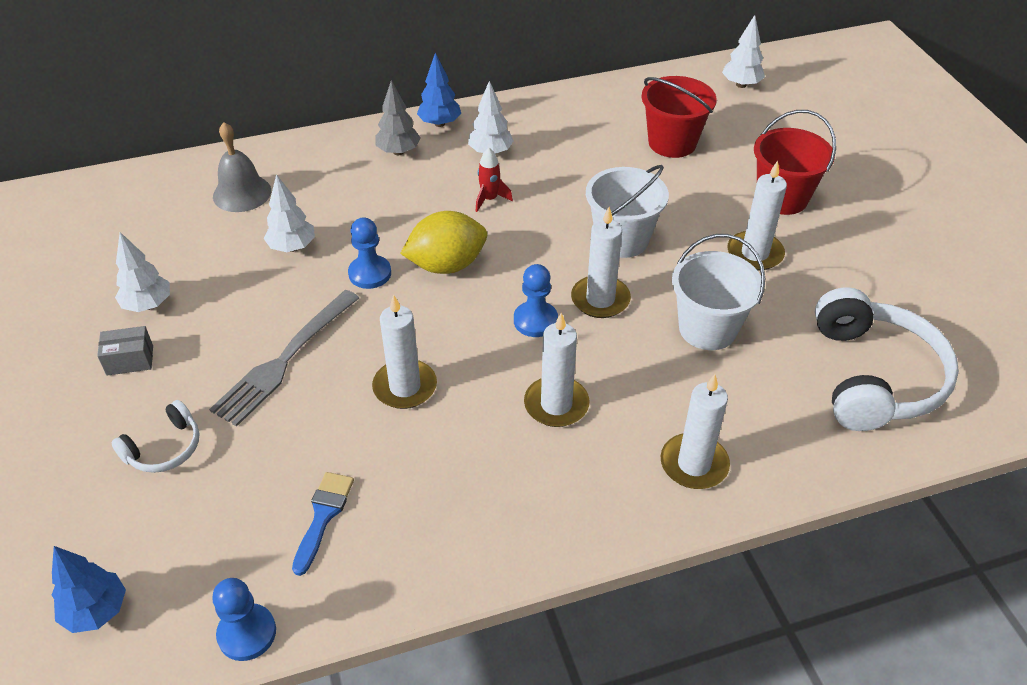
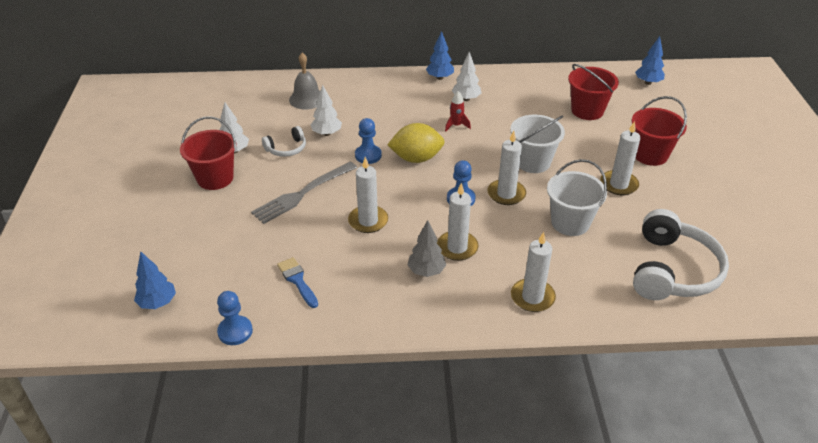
camera: 15 degrees right, 5 degrees down
(130, 360) = (215, 178): grey box -> red bucket
(164, 448) = (220, 228): white headphones -> white headphones (286, 148)
(323, 516) = (297, 280): blue brush -> blue brush turned 60 degrees counterclockwise
(398, 152) = (408, 90): grey tree -> grey tree (426, 271)
(741, 85) = (648, 82): white tree -> blue tree

